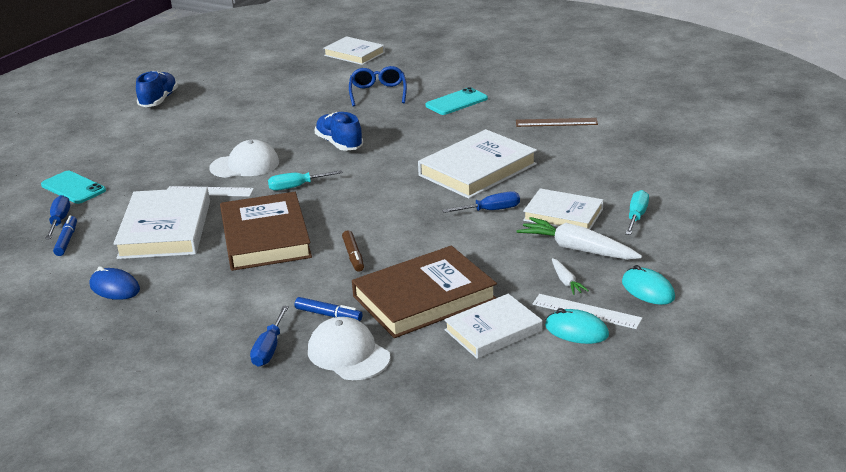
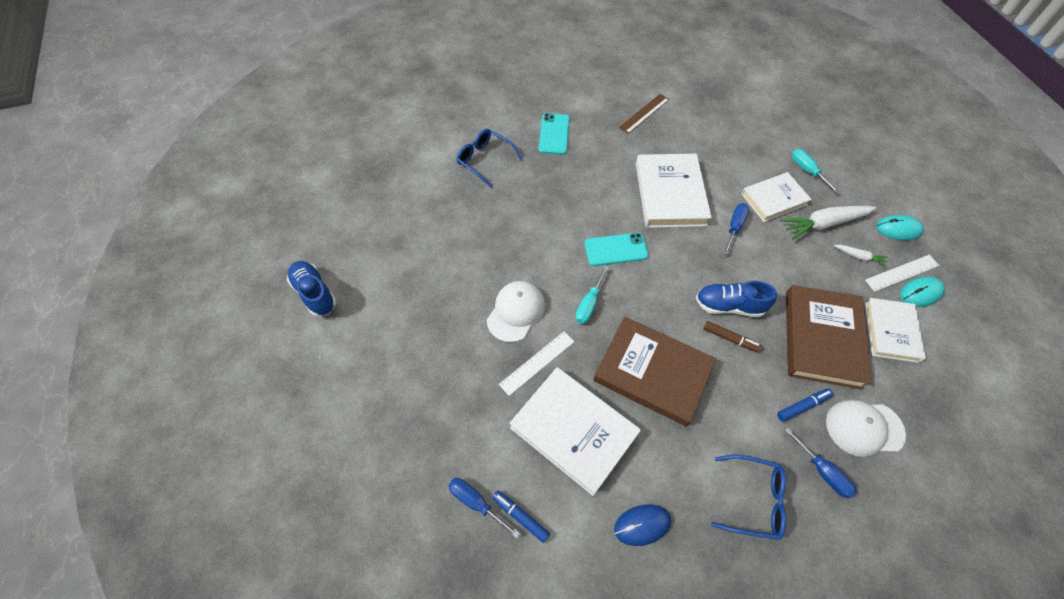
camera: 50 degrees left, 30 degrees up
(73, 188) = (420, 456): turquoise phone -> turquoise phone (616, 249)
(197, 326) = (753, 499): none -> blue glasses
(339, 144) = (545, 235): blue shoe -> blue shoe (729, 306)
(354, 54) = (396, 126): white book -> none

